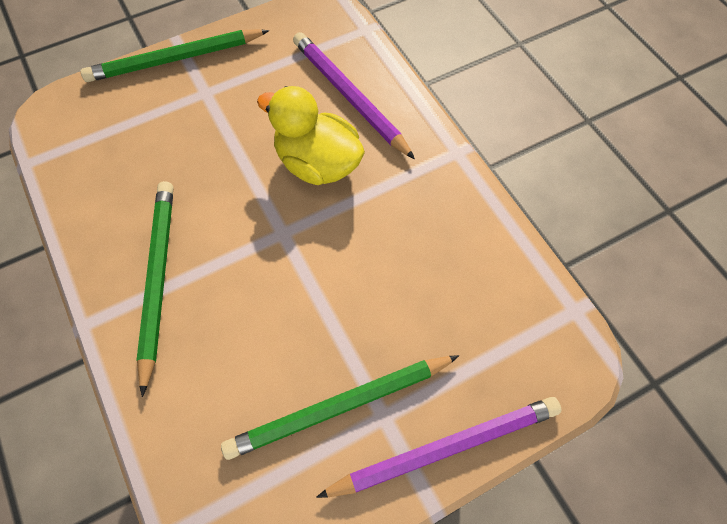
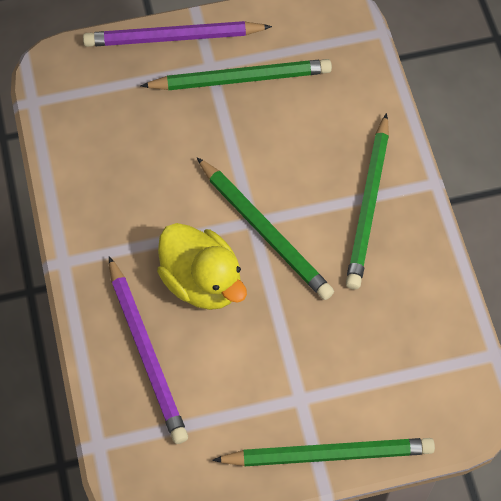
camera: 165 degrees left, 0 degrees up
(267, 225) = (265, 231): none -> green pencil

